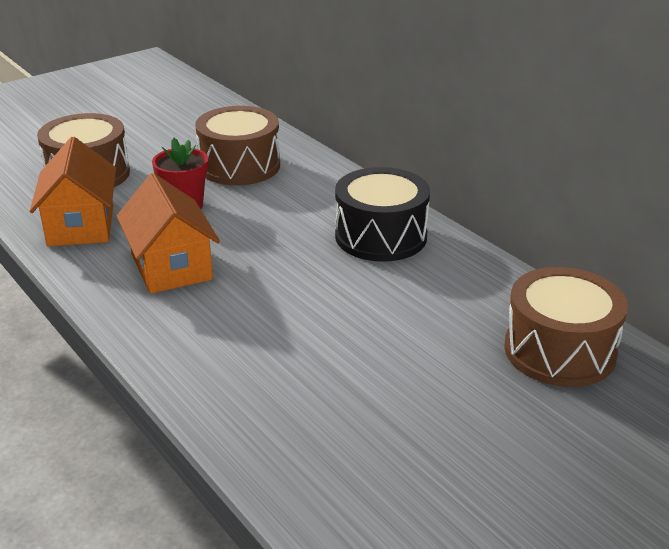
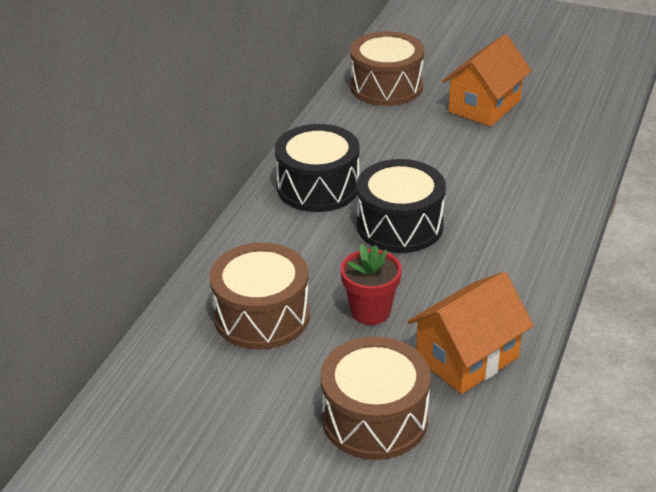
camera: 120 degrees left, 5 degrees up
(171, 267) = (467, 268): orange house -> orange house (484, 106)
(272, 256) = (399, 225): none -> black drum

